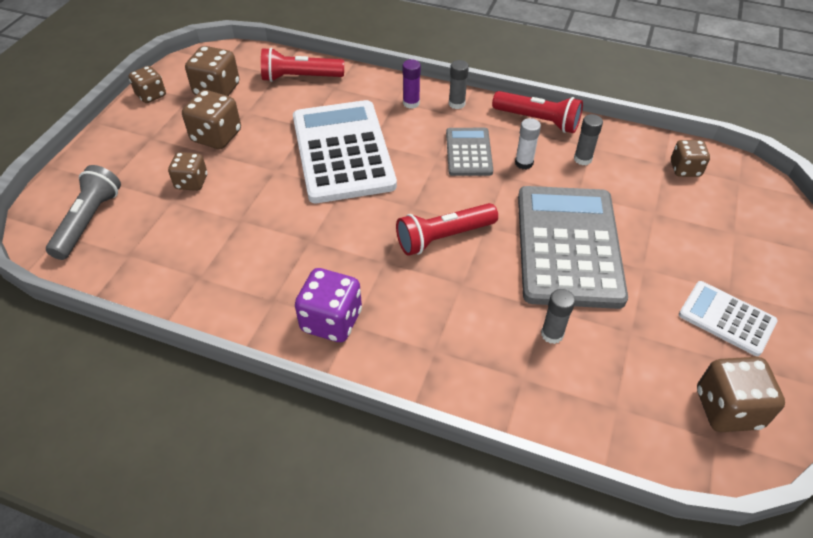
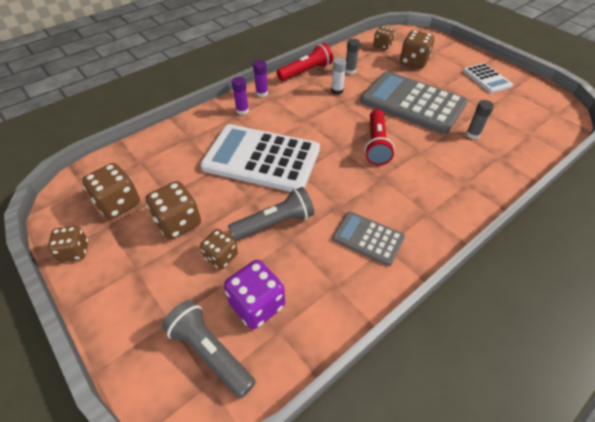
camera: 60 degrees left, 0 degrees up
(254, 200) = (274, 223): none -> grey flashlight
(300, 77) = (157, 151): red flashlight -> none
(331, 321) = (419, 222): purple dice -> purple dice (257, 304)
(456, 104) = (262, 93): grey glue stick -> purple glue stick
(468, 152) = (310, 106): grey calculator -> grey calculator (368, 238)
(726, 318) = (486, 78): white calculator -> white calculator turned 90 degrees counterclockwise
(727, 408) = (539, 102): brown dice -> brown dice (413, 62)

